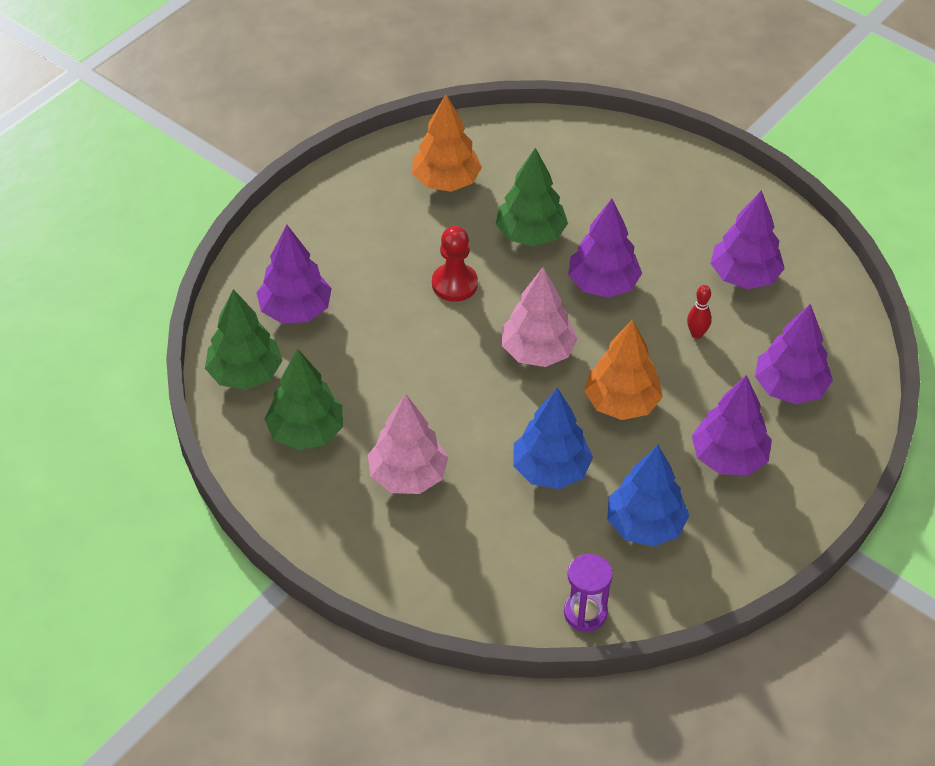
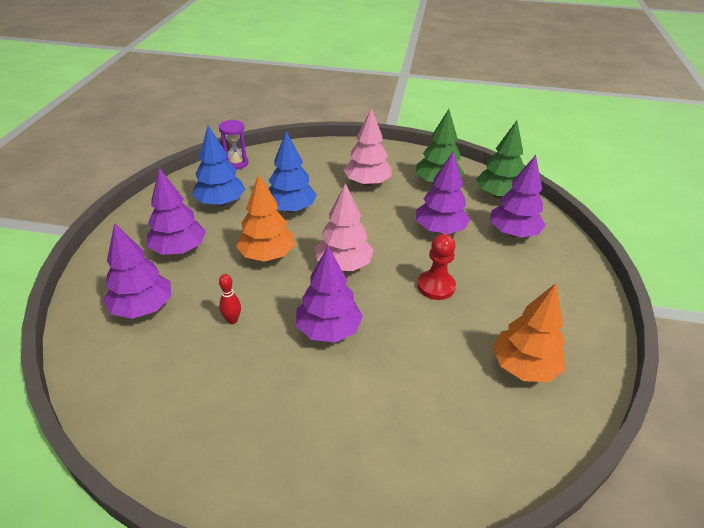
camera: 150 degrees right, 10 degrees down
(530, 234) = (415, 348): green tree -> none
(744, 276) = (207, 389): purple tree -> purple tree (439, 230)

